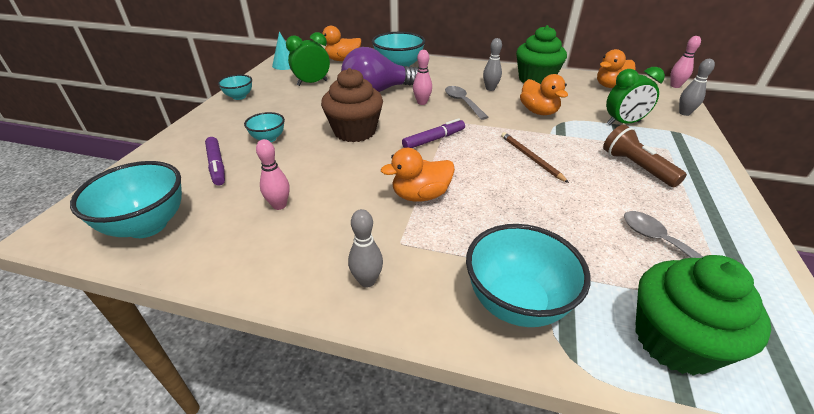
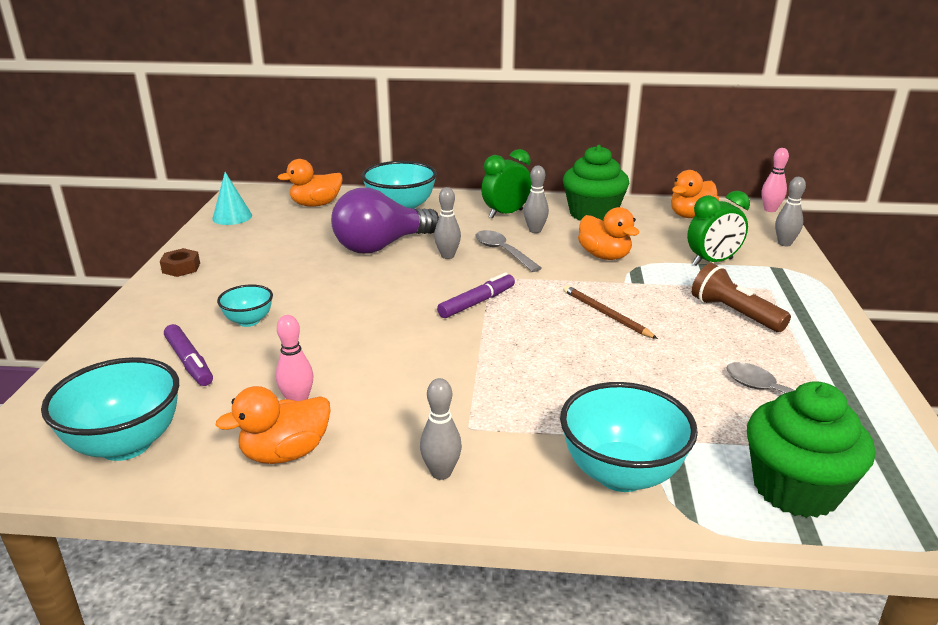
camera: 10 degrees left, 10 degrees down
(239, 97) = (181, 268): turquoise bowl -> brown nut
(312, 83) = (283, 240): green clock -> green clock (506, 214)
(355, 131) = (367, 301): brown cupcake -> none
(420, 195) = (478, 372): orange duck -> orange duck (285, 453)
(422, 102) = (447, 256): pink bowling pin -> grey bowling pin

